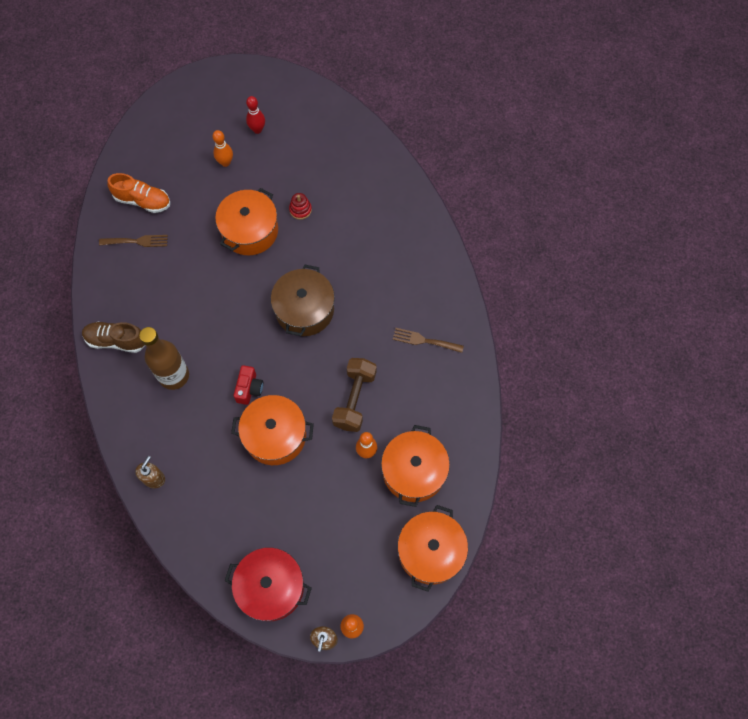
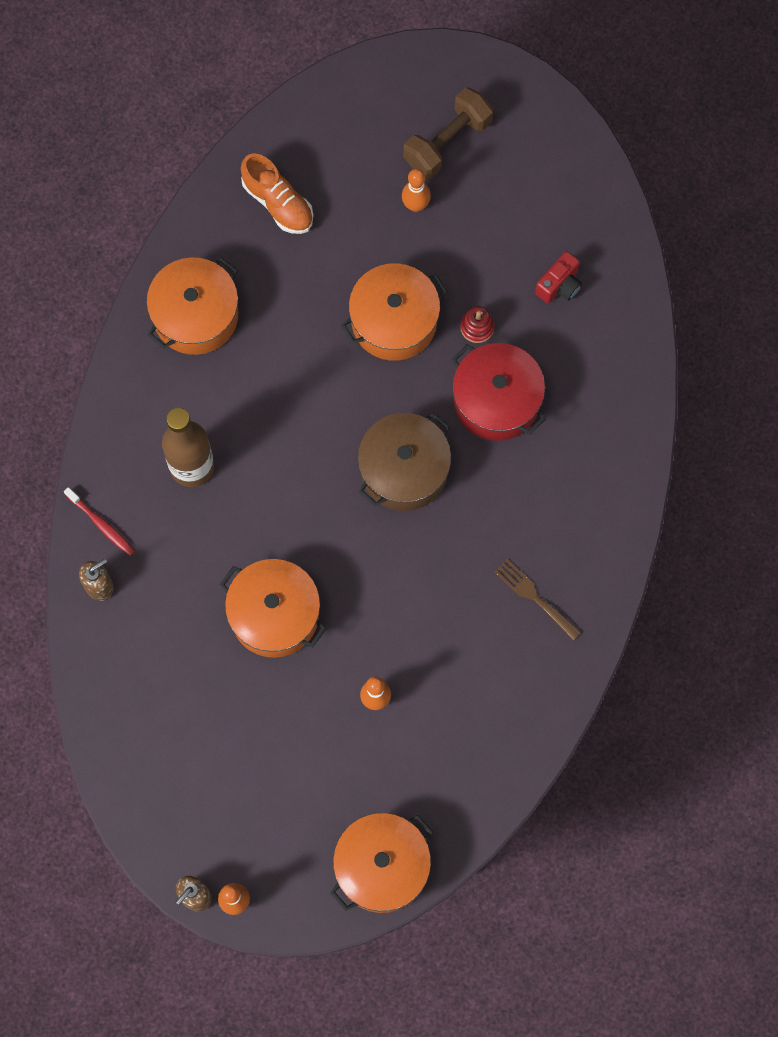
camera: 30 degrees right, 5 degrees up
(116, 340) = (145, 380): brown shoe -> none
(135, 440) = (101, 524): none -> red toothbrush
(136, 241) = (240, 257): brown fork -> none
(249, 389) = (276, 536): red camera -> red camera (559, 285)
(257, 129) = (485, 179): red bowling pin -> none
(271, 587) = (166, 798): red pot -> red pot (496, 400)
(354, 399) = (399, 624): brown dumbbell -> brown dumbbell (447, 142)
(414, 471) = (420, 757): orange pot -> orange pot (195, 315)

